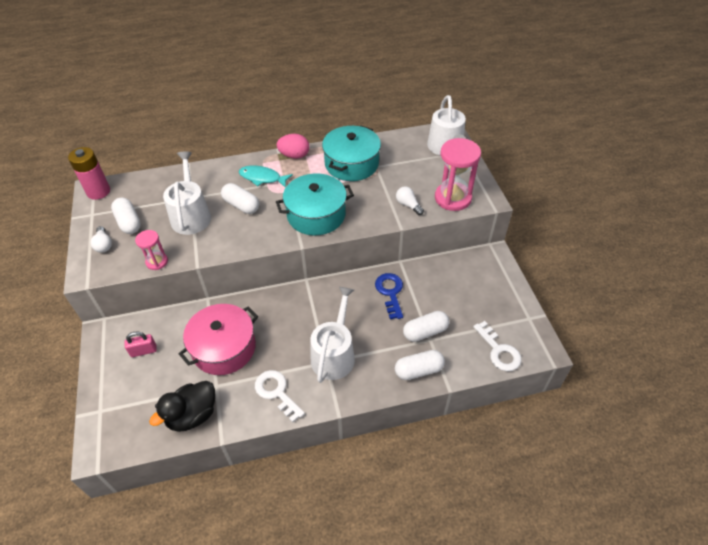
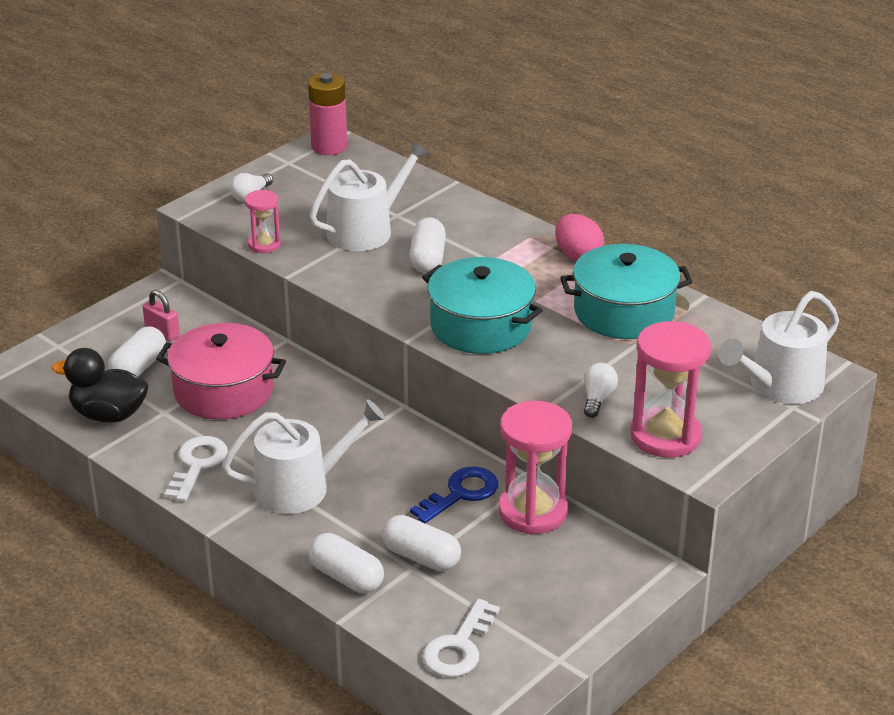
camera: 55 degrees right, 15 degrees down
(129, 222) = (304, 193): white capsule -> white capsule (138, 367)
(262, 178) = (499, 251): turquoise fish -> none
(423, 274) = (533, 511): none -> pink hourglass

